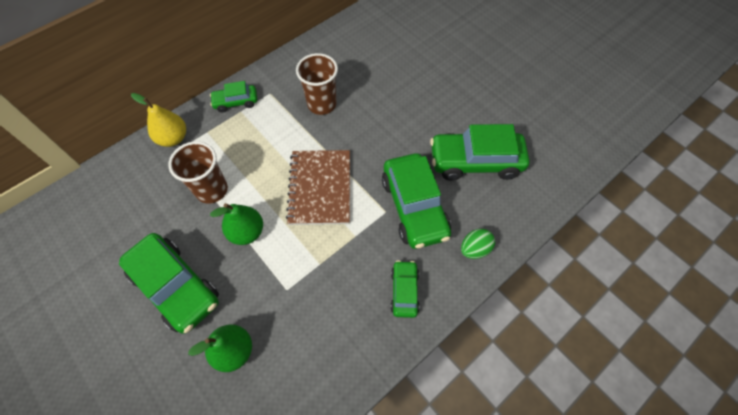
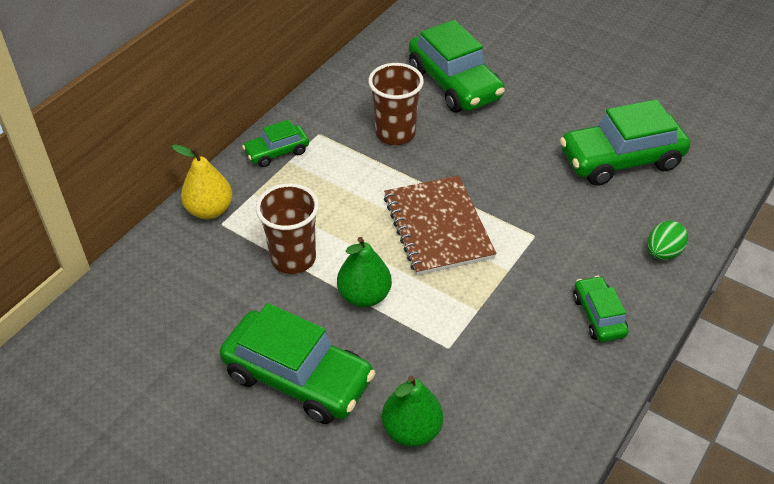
camera: 15 degrees left, 15 degrees down
(414, 207) = (568, 223): green car -> green car (454, 83)

